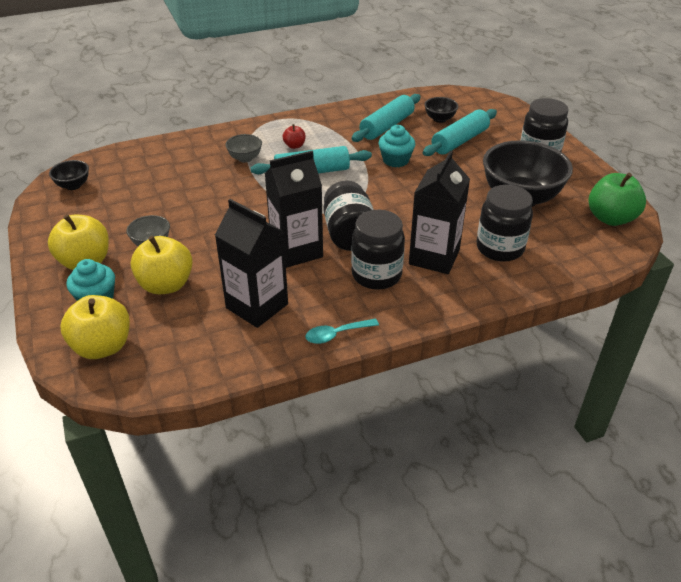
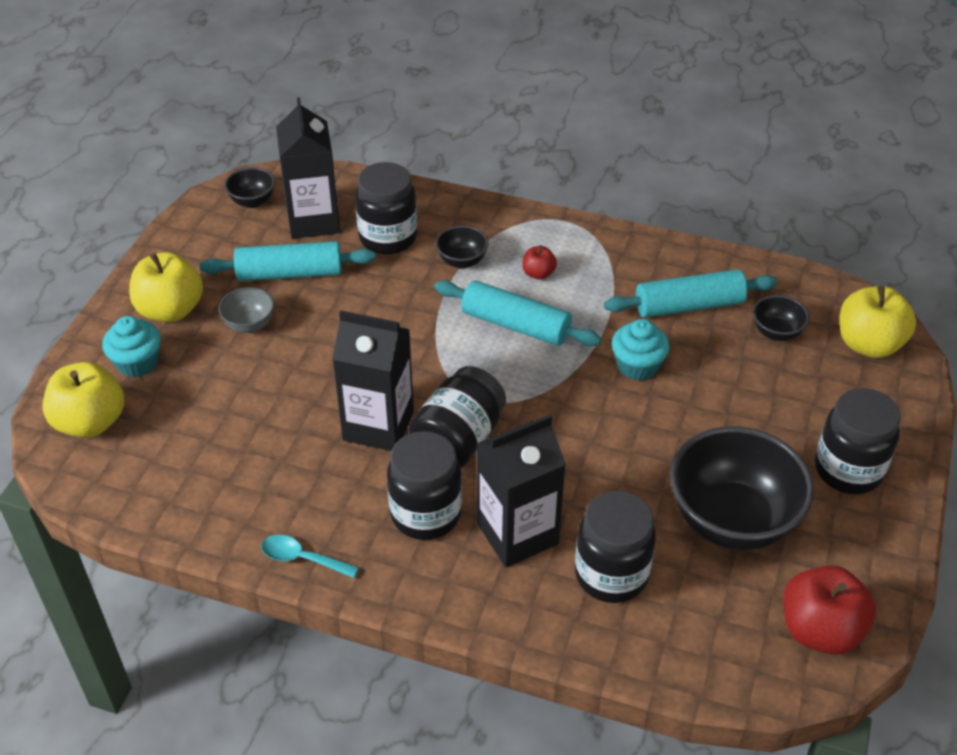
camera: 40 degrees right, 5 degrees up
(166, 285) = (211, 386): yellow apple -> yellow apple (869, 344)
(187, 166) = (388, 238): none -> black jar
(245, 158) = (462, 261): grey bowl -> black bowl
(257, 306) = (266, 470): black carton -> black carton (313, 220)
(460, 141) = (760, 384): turquoise rolling pin -> turquoise rolling pin (289, 273)
(610, 218) = (820, 630): green apple -> red apple

